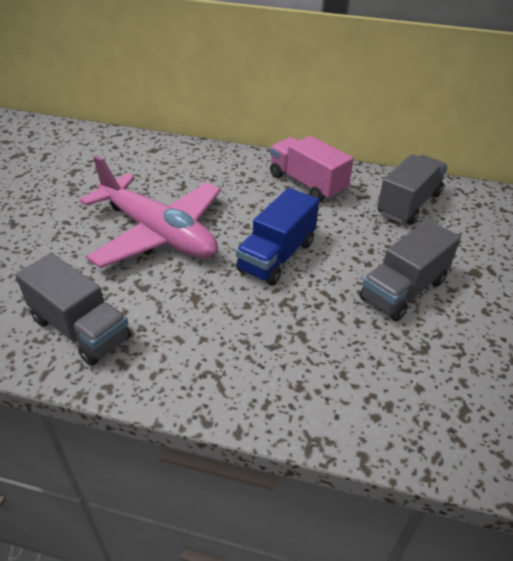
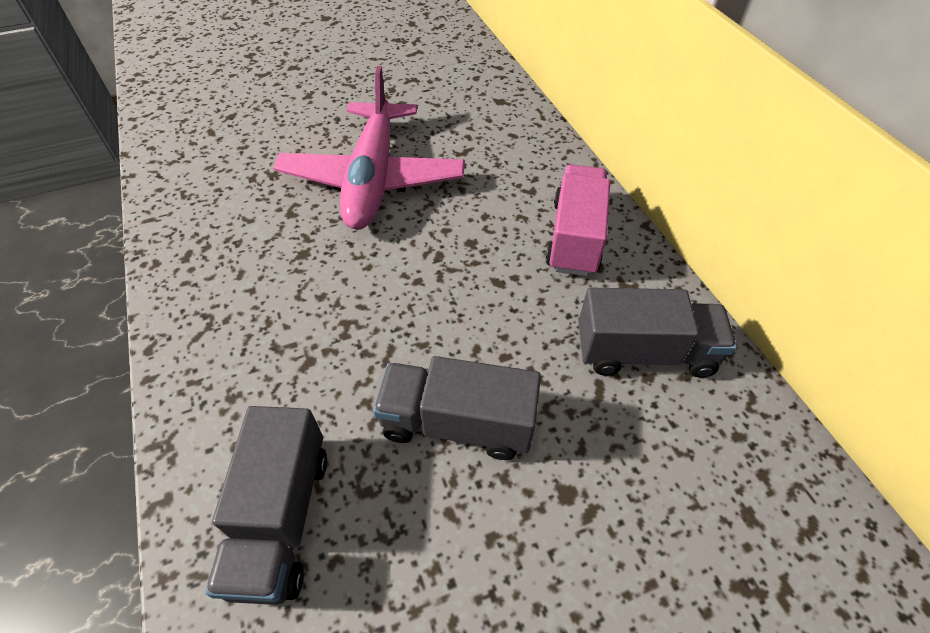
camera: 55 degrees right, 10 degrees up
(80, 329) = (210, 208): grey truck -> grey truck (281, 518)
(276, 256) = (416, 279): blue truck -> none

